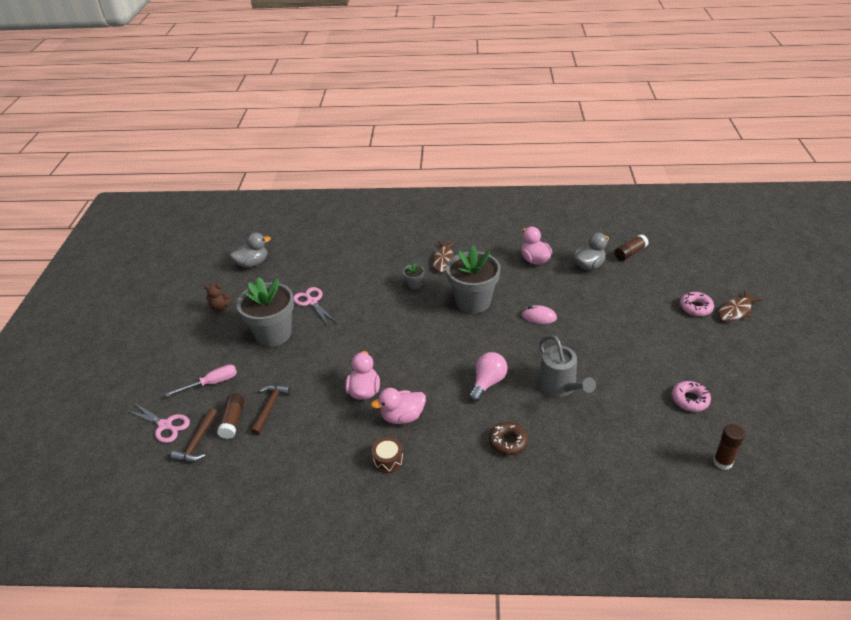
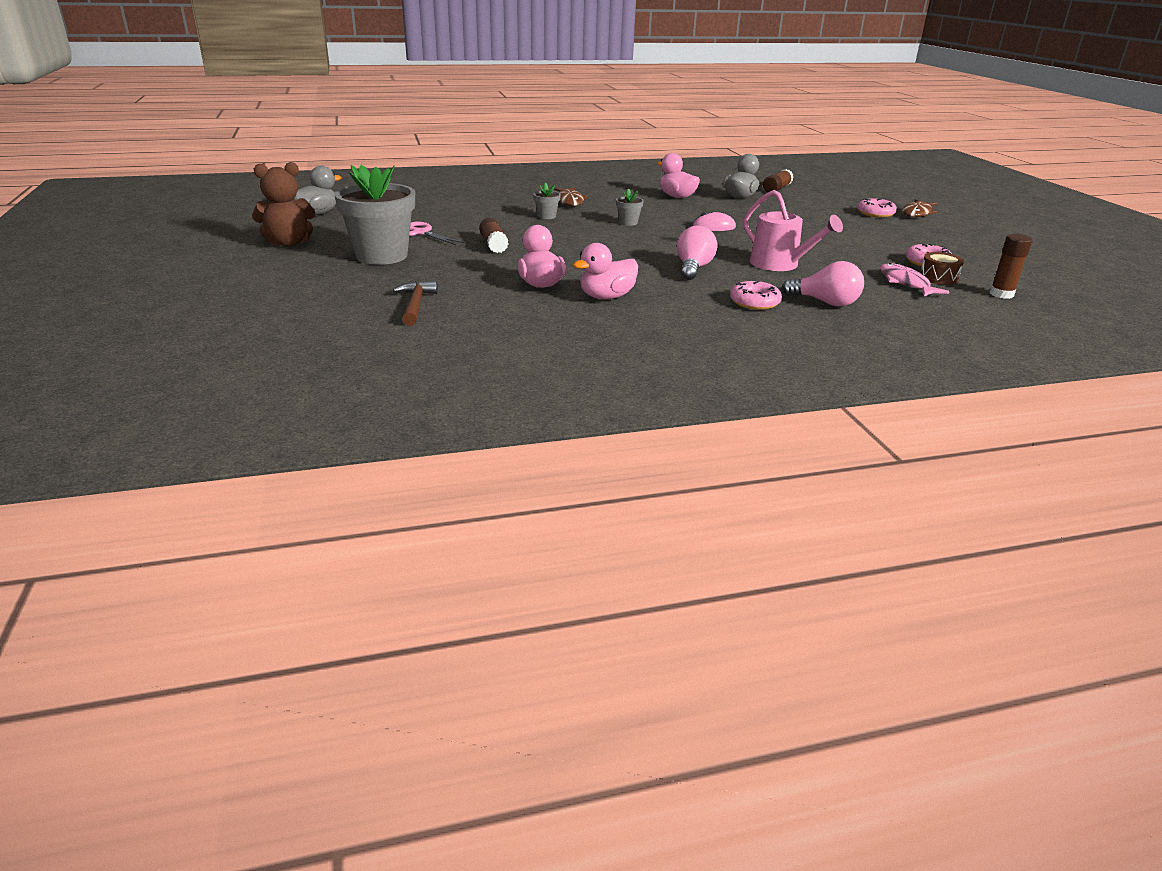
camera: 20 degrees left, 10 degrees down
(165, 425) = (260, 330): pink scissors -> none
(198, 442) = (322, 338): brown hammer -> none
(212, 383) = (314, 294): pink screwdriver -> none
(220, 307) = (288, 243): brown teddy bear -> brown teddy bear, size x1.76
(233, 421) = (367, 318): brown glue stick -> brown glue stick (493, 245)
(388, 460) = (614, 327): brown drum -> brown drum (938, 278)
(473, 301) = (628, 222): grey flower pot -> grey flower pot, size x0.42
(508, 442) = (754, 302): brown donut -> pink donut
(559, 386) = (779, 264): grey watering can -> pink watering can
(563, 451) = (825, 303): none -> pink light bulb
(649, 431) = (905, 283): none -> pink fish

